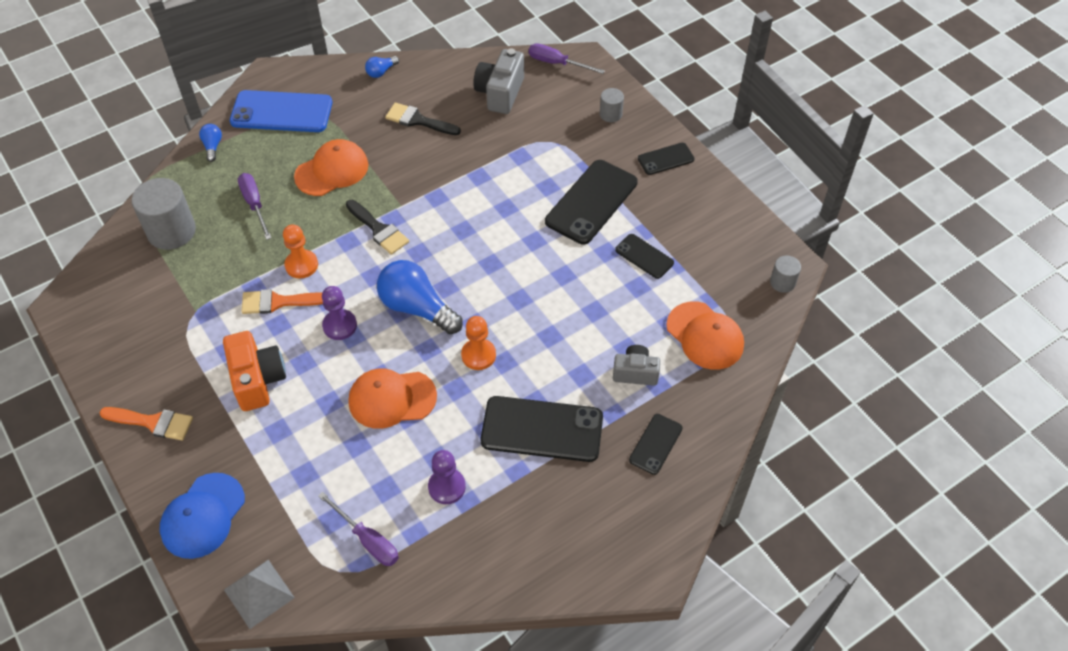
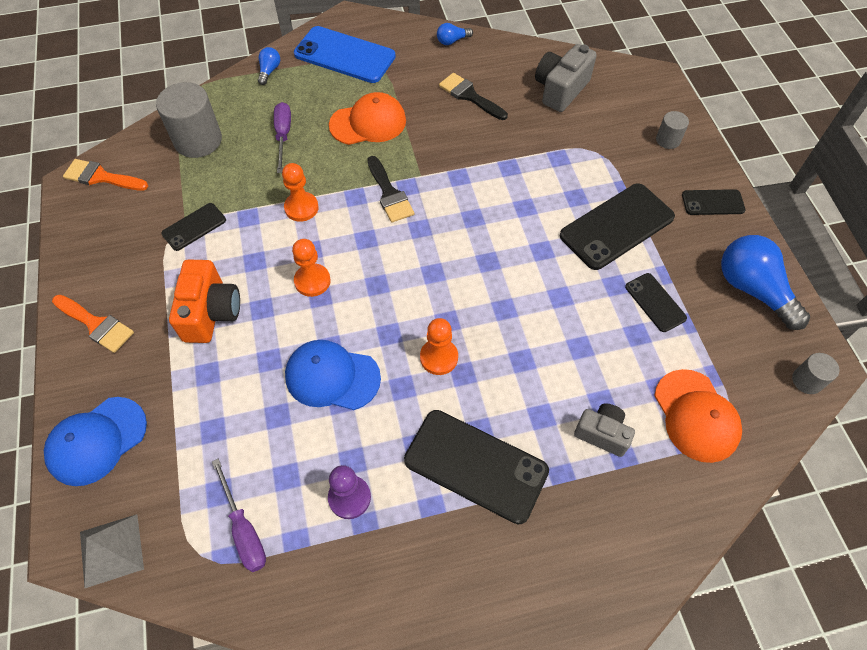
camera: 20 degrees right, 5 degrees up
(278, 302) = (264, 238): orange brush -> orange brush (101, 177)
(340, 325) = (312, 281): purple pawn -> orange pawn
(392, 399) = (332, 376): orange cap -> blue cap
(417, 308) = (395, 286): blue light bulb -> blue light bulb (753, 289)
(557, 63) = (628, 75): purple screwdriver -> none
(655, 444) = (598, 529): black phone -> black phone (194, 227)

